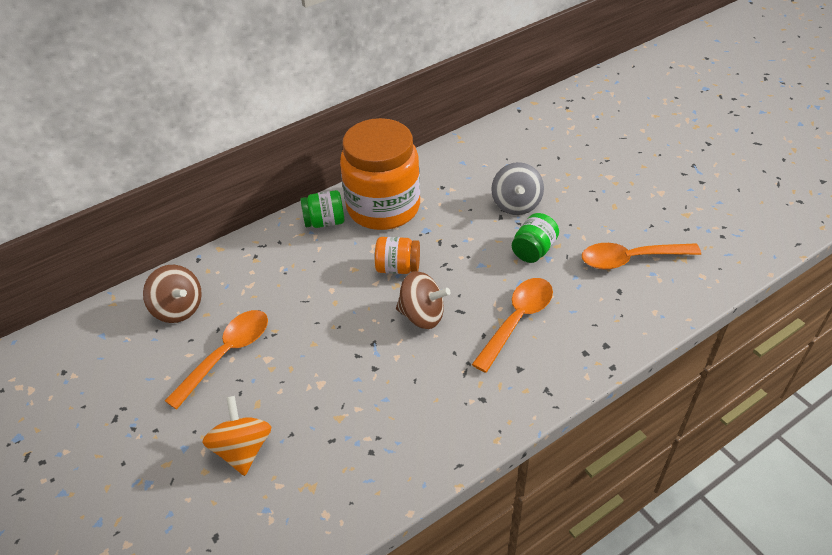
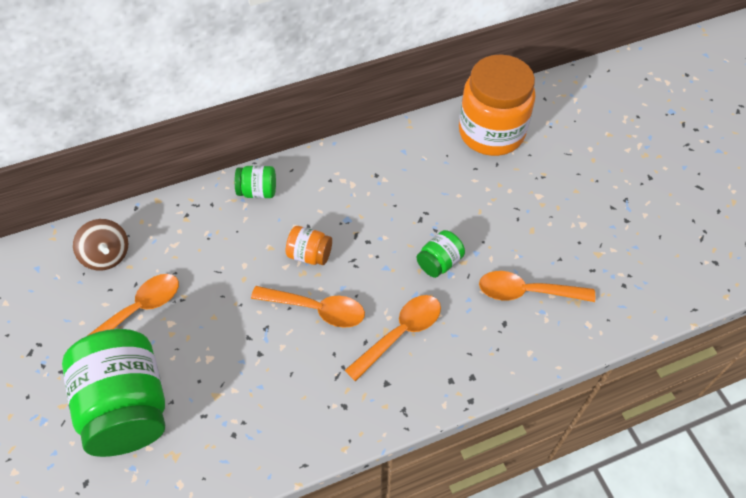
camera: 10 degrees right, 10 degrees up
(243, 449) = (127, 407): orange spinning top -> green jar
(383, 207) = (315, 186): orange jar -> orange jar (491, 132)
(422, 315) = (317, 309): brown spinning top -> orange spoon
(516, 204) = (439, 209): grey spinning top -> none

